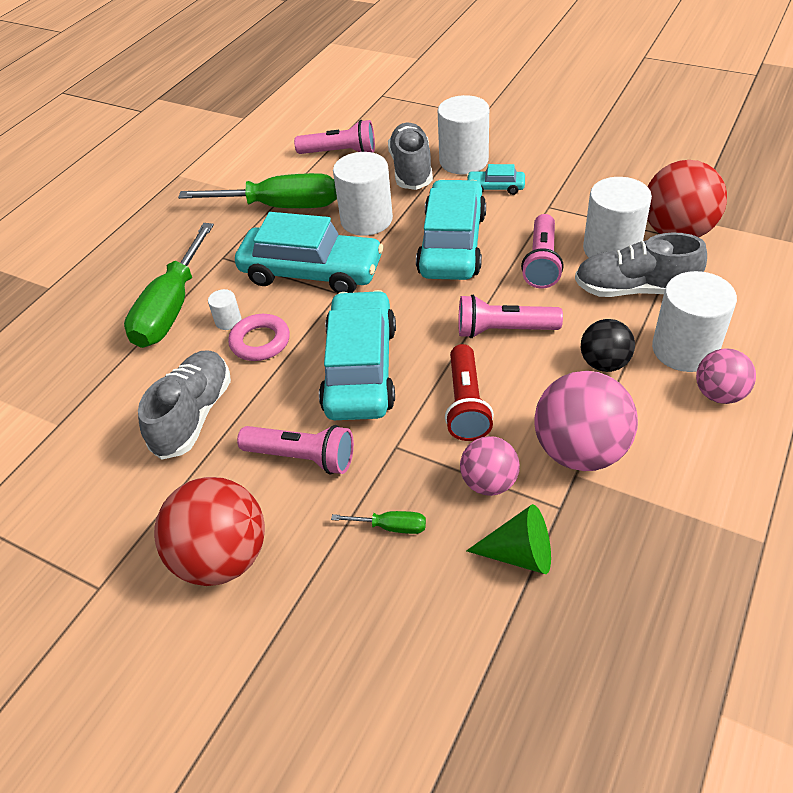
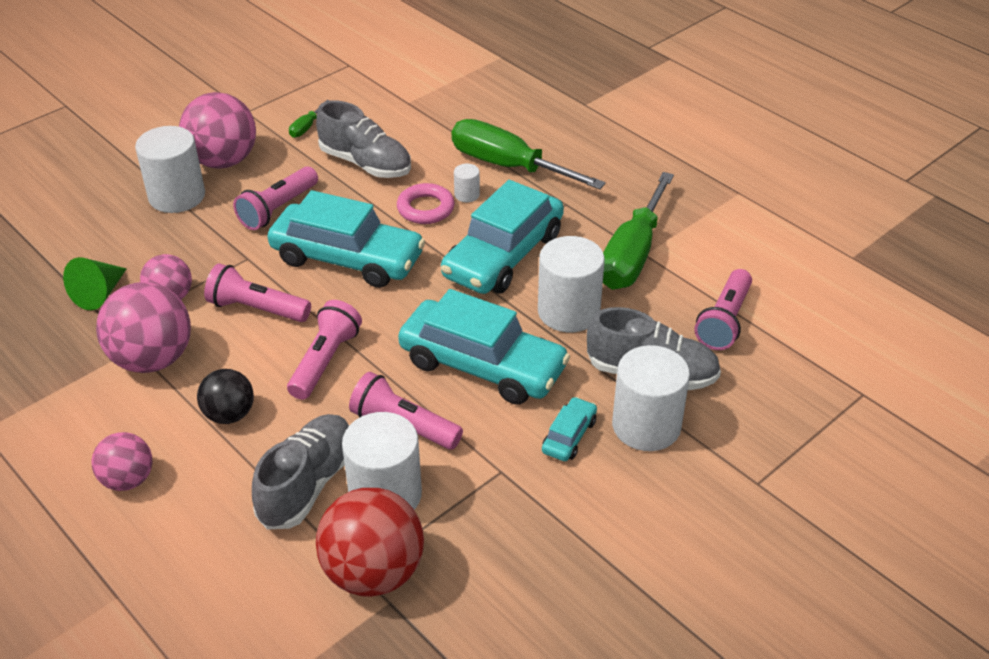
camera: 105 degrees right, 5 degrees down
(222, 557) = (223, 161): red ball -> pink ball
(391, 527) = (178, 238): green screwdriver -> green screwdriver (306, 127)
(466, 404) = (256, 309): red flashlight -> pink flashlight
(684, 349) = (198, 483): white cylinder -> white cylinder (177, 196)

